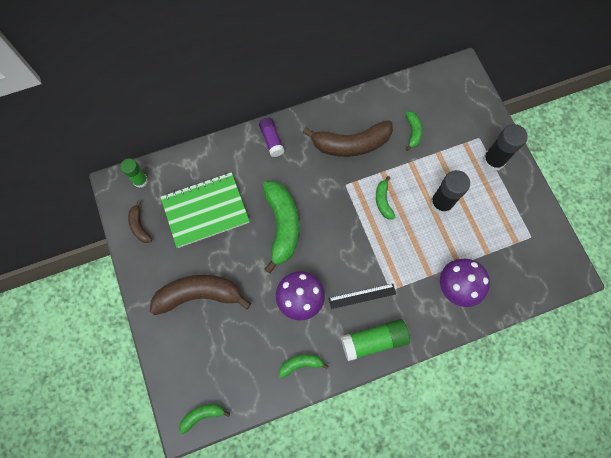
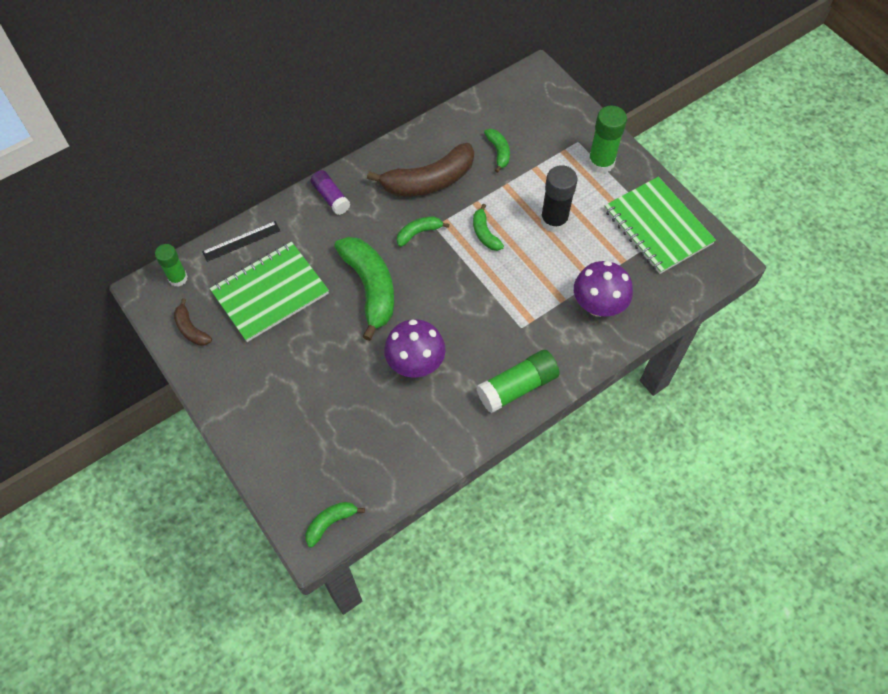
camera: 15 degrees left, 10 degrees down
(199, 295) = (289, 388): brown banana -> none
(300, 364) = (436, 435): green banana -> green banana (418, 233)
(362, 296) = (489, 342): black ruler -> black ruler (241, 241)
(493, 161) = (601, 162): black glue stick -> green glue stick
(524, 229) = (657, 227): none -> green notebook

